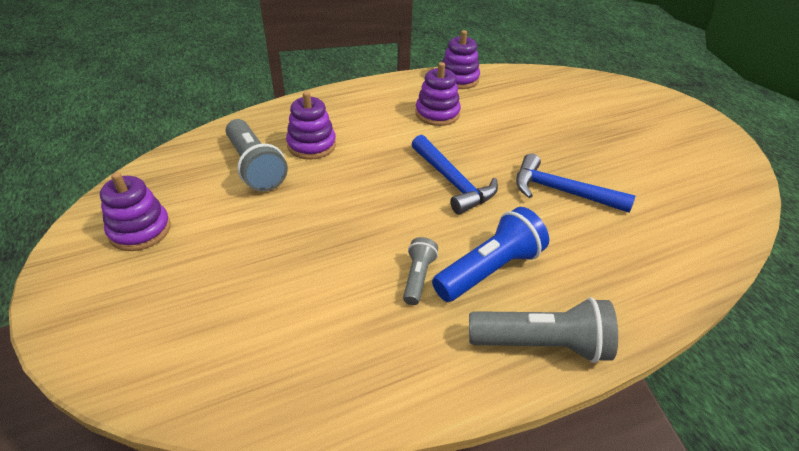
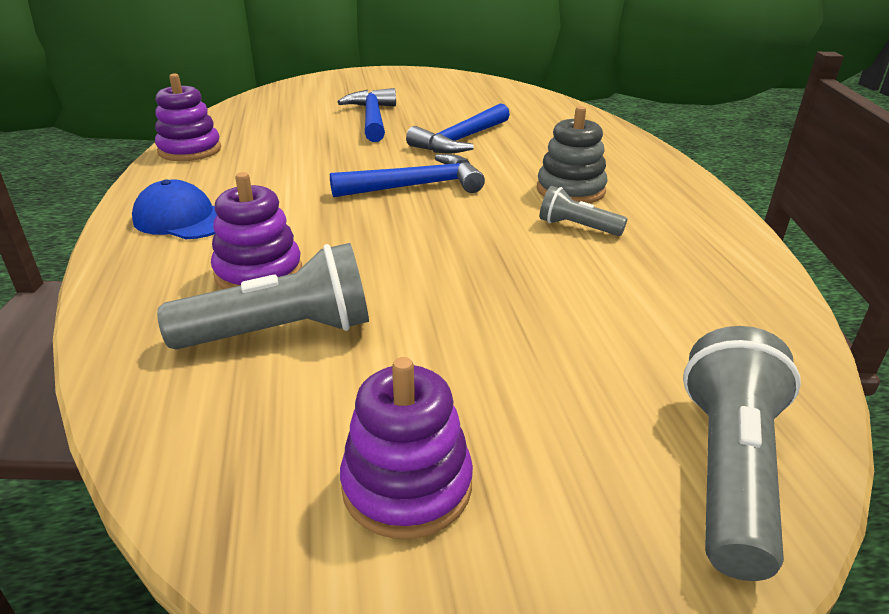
camera: 75 degrees left, 10 degrees down
(364, 105) = (184, 219): none -> blue cap
(437, 114) = (261, 174): purple stacking toy -> none
(489, 270) = (570, 190): blue flashlight -> grey stacking toy
(541, 344) = (668, 184): grey flashlight -> grey flashlight (728, 470)
(574, 136) = (372, 118): none -> blue hammer

